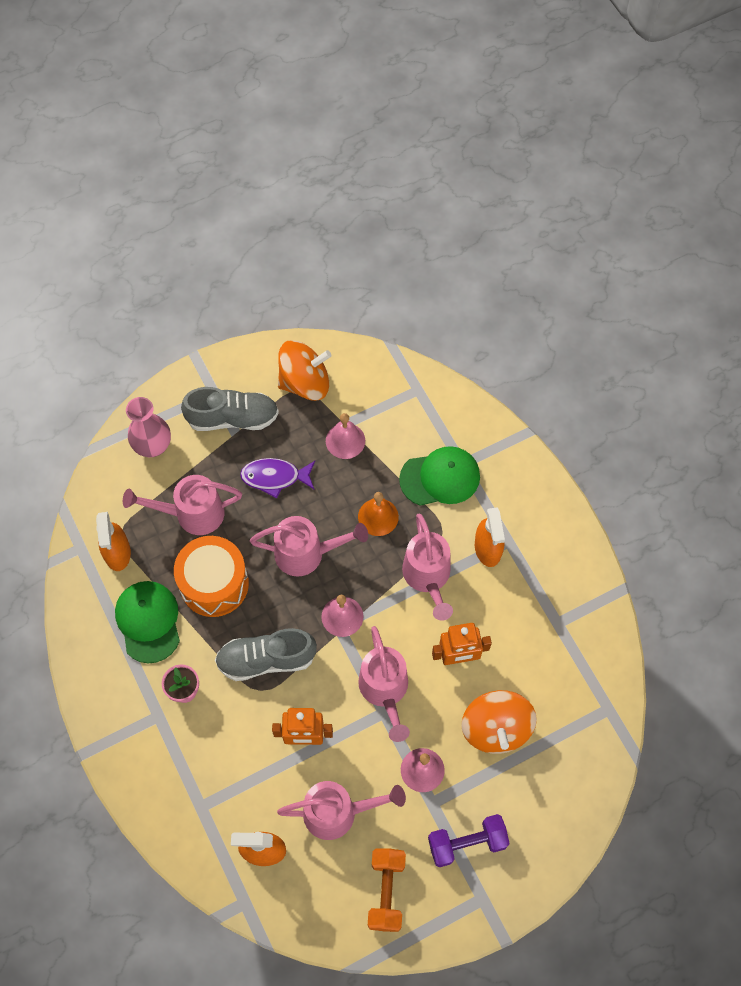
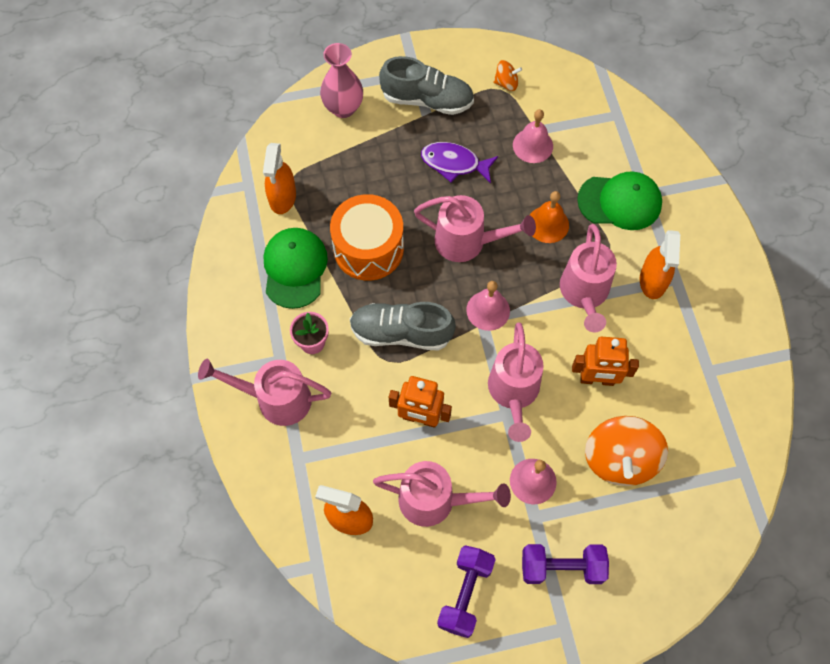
camera: 15 degrees right, 0 degrees up
(192, 514) = (364, 178): pink watering can -> pink watering can (275, 399)
(305, 382) = (506, 83): orange spinning top -> orange spinning top, size x0.48
(386, 891) = (465, 594): orange dumbbell -> purple dumbbell

